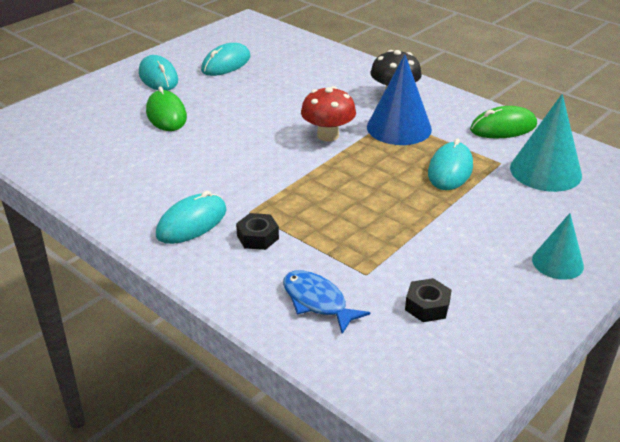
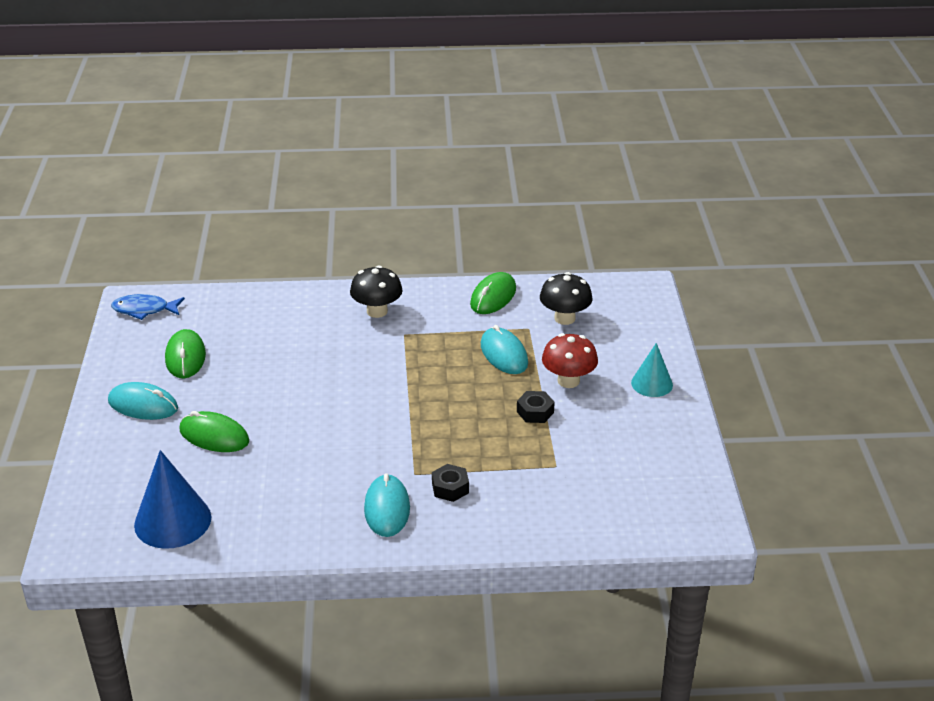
camera: 45 degrees left, 0 degrees up
(226, 64) = (185, 357): turquoise mouse -> green mouse
(317, 302) = (553, 504): blue fish -> blue fish (144, 310)
(328, 135) = (378, 376): red mushroom -> red mushroom (568, 381)
(399, 128) = (421, 339): blue cone -> blue cone (172, 521)
(427, 306) = (618, 462): black nut -> black nut (535, 412)
(545, 171) = (564, 318): turquoise cone -> black mushroom

